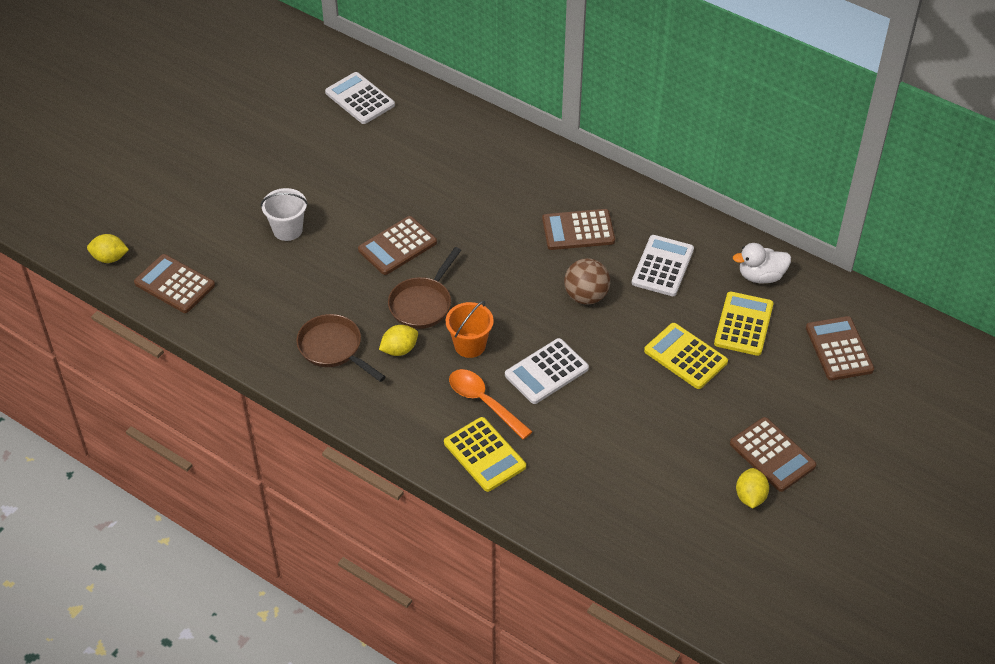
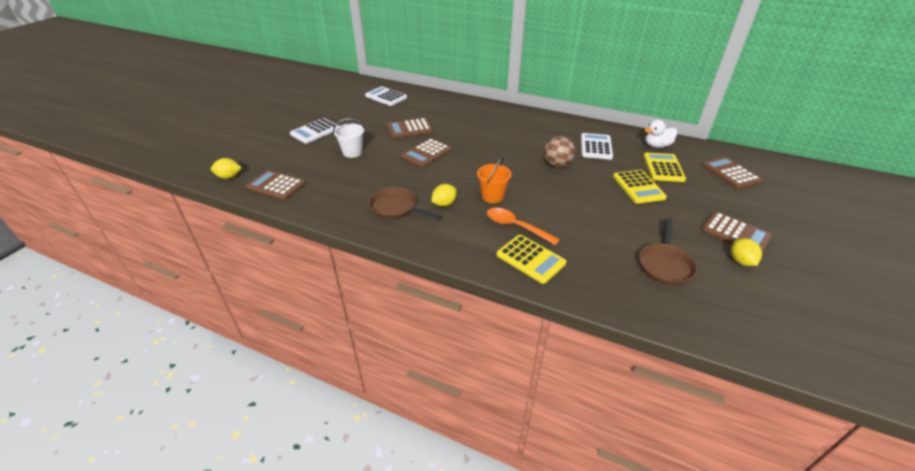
camera: 10 degrees left, 10 degrees down
(422, 304) = (452, 178): brown pan -> brown pan (665, 265)
(546, 372) = (552, 205): white calculator -> white calculator (315, 131)
(578, 230) = (536, 136): brown calculator -> brown calculator (409, 129)
(685, 356) = (638, 187): yellow calculator -> yellow calculator turned 135 degrees counterclockwise

